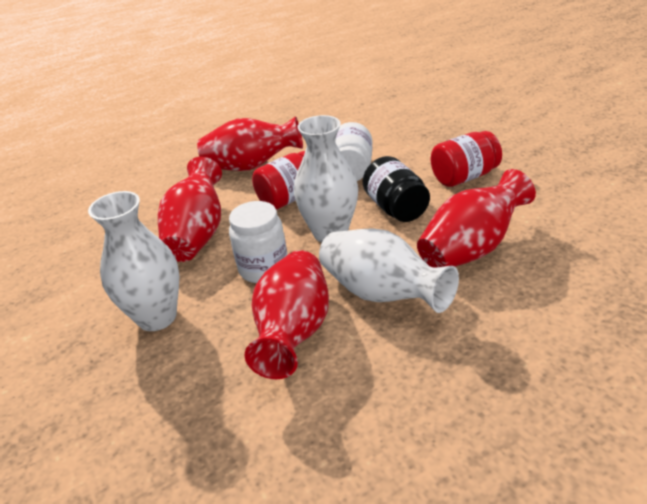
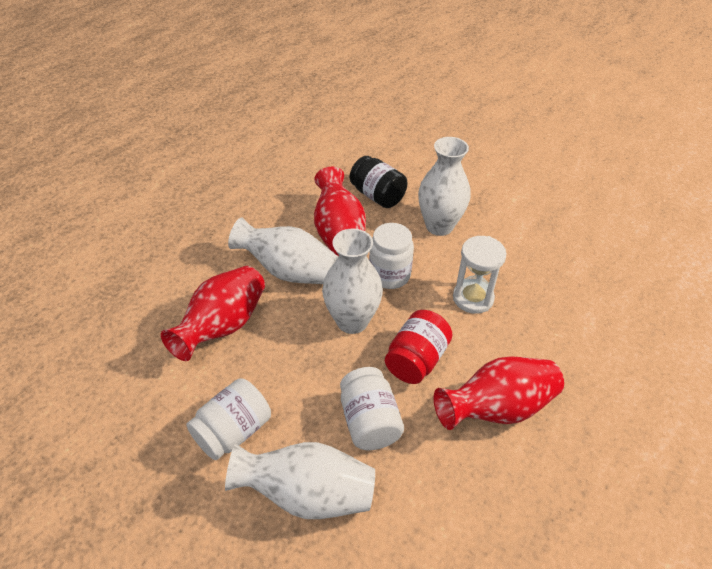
camera: 155 degrees right, 10 degrees up
(198, 234) = (473, 298): red vase -> white hourglass
(396, 208) = (300, 364): black jar -> black jar (377, 196)
(412, 146) = (307, 493): none -> white vase
(464, 177) = (233, 431): red jar -> white jar

